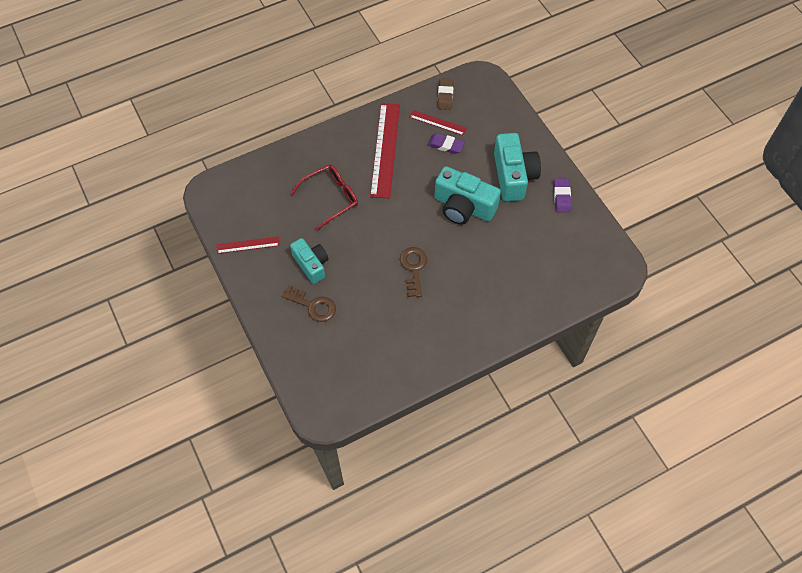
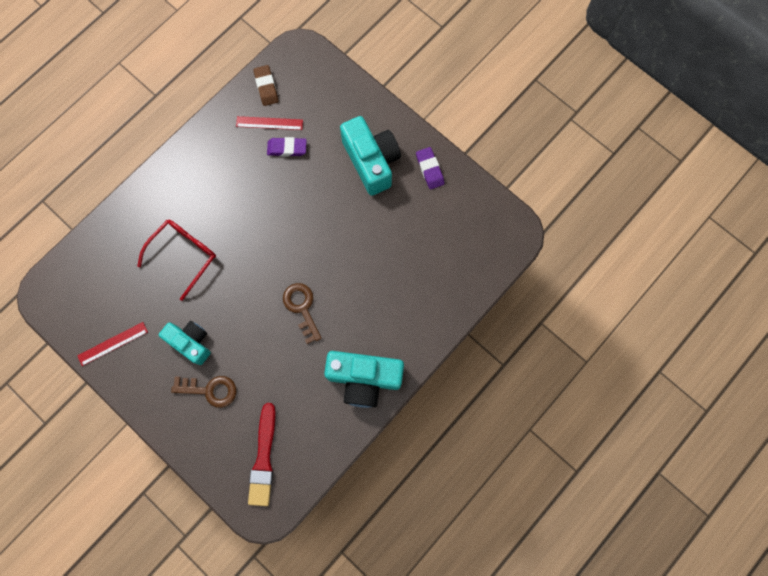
camera: 20 degrees left, 15 degrees up
(338, 373) = (263, 458): none -> red brush
(385, 149) = (223, 175): red ruler -> none
(463, 207) = (330, 216): turquoise camera -> turquoise camera (364, 378)

